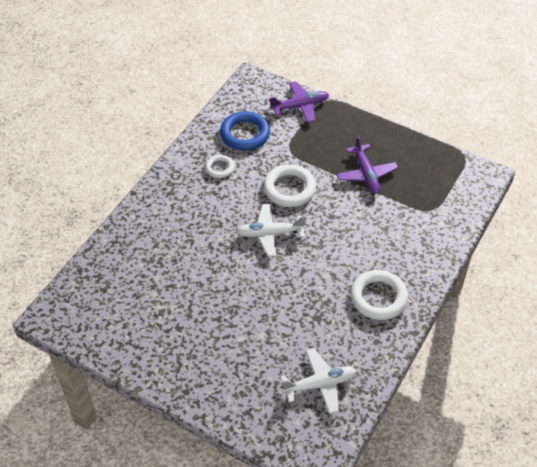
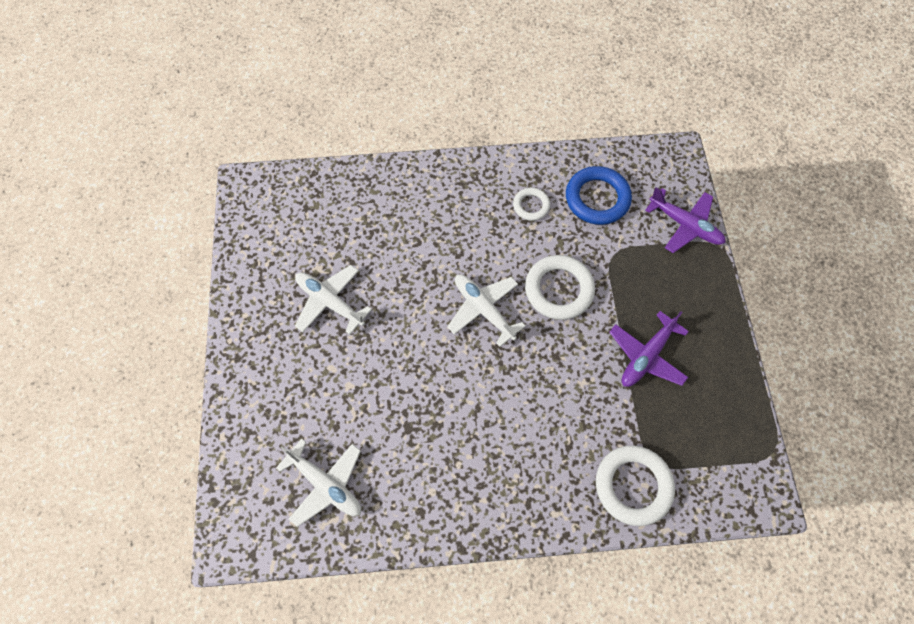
camera: 55 degrees right, 15 degrees up
(191, 314) = (330, 302): none -> white plane
(378, 298) = (481, 478): white ring -> white ring (633, 486)

